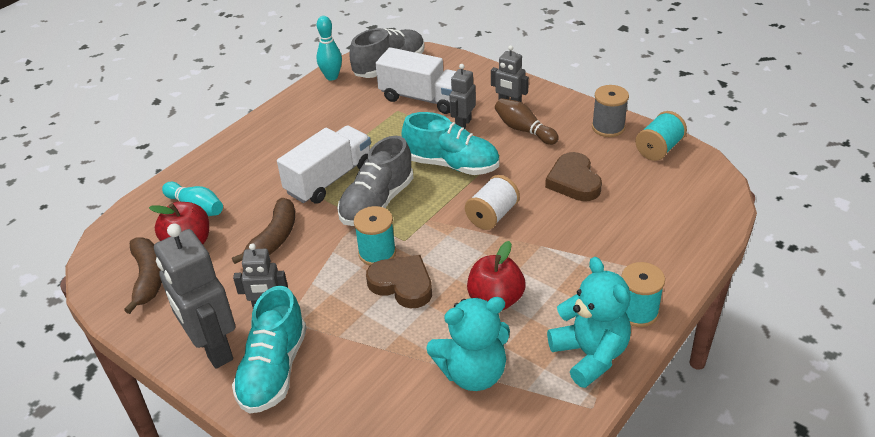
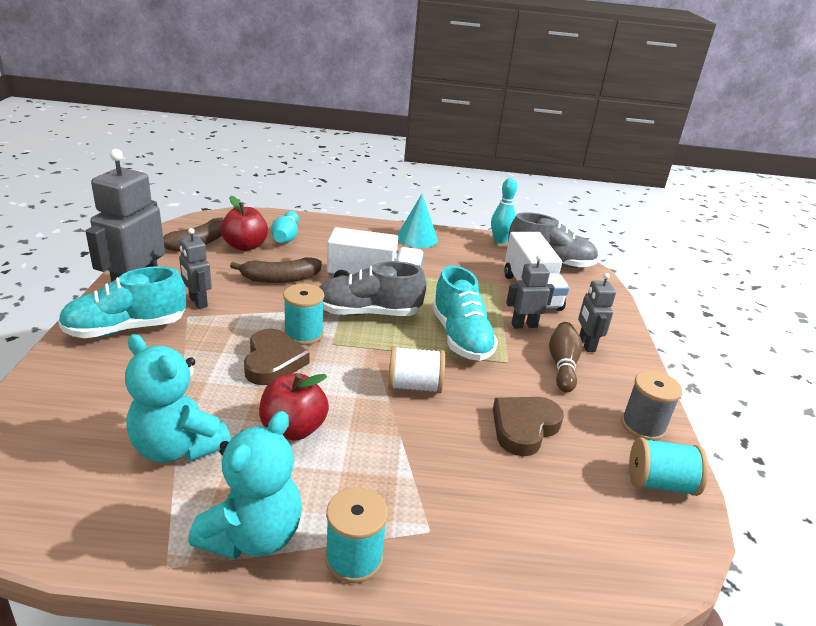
camera: 50 degrees right, 10 degrees down
(281, 123) = (417, 238): none -> turquoise cone

